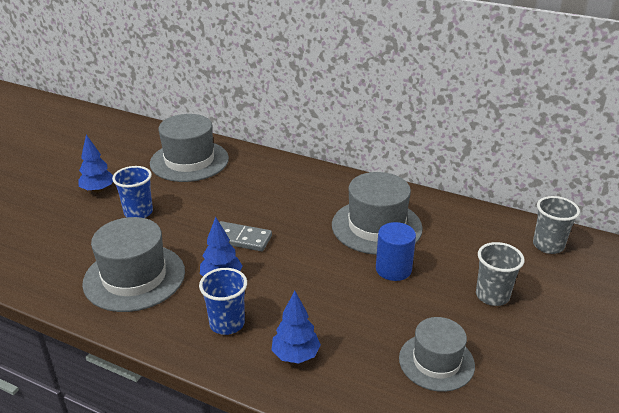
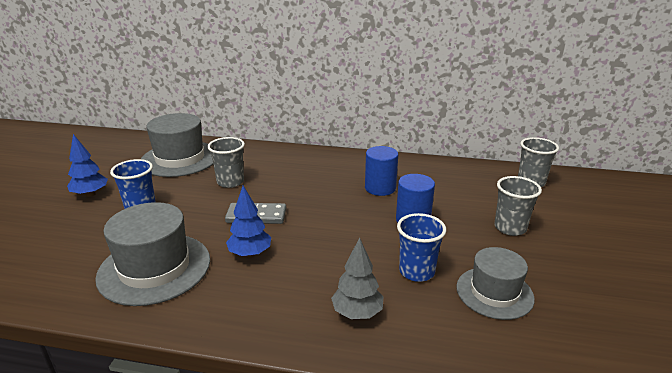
camera: 15 degrees left, 5 degrees down
(227, 323) = (272, 295): blue cup -> blue cup (416, 271)
(229, 196) = (230, 182): none -> grey cup
(295, 355) = (357, 313): blue tree -> grey tree
(376, 226) = (380, 188): grey hat -> blue cylinder

